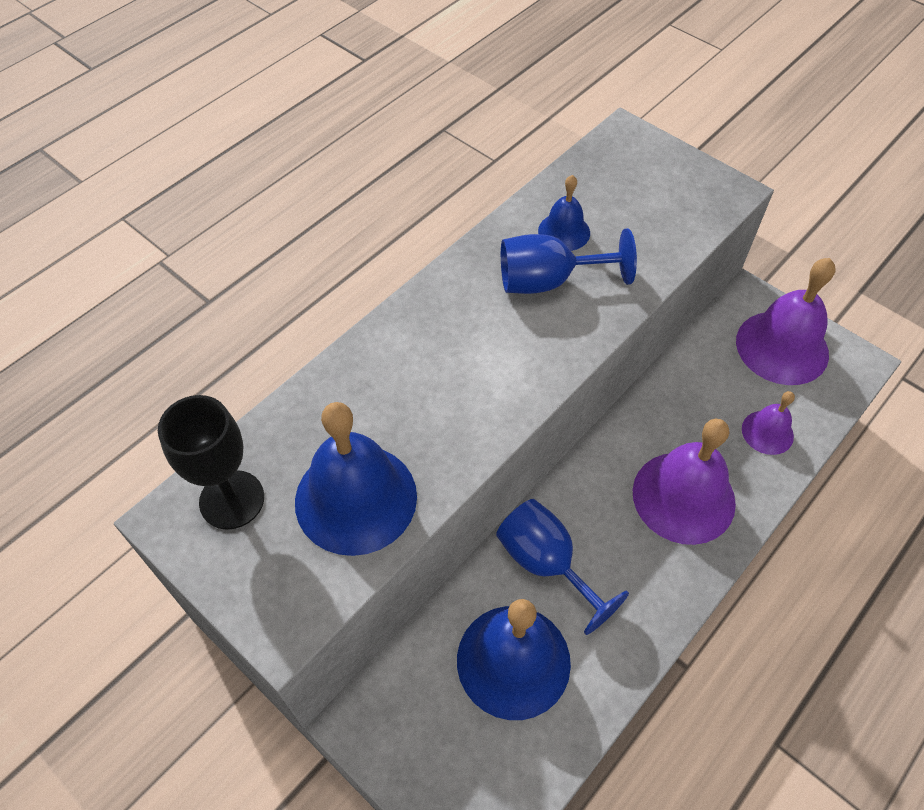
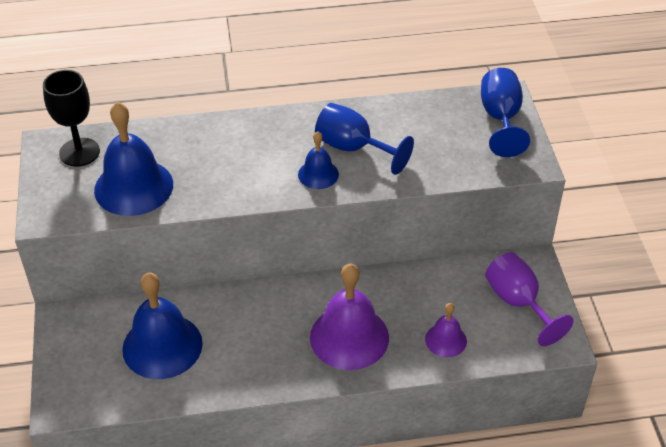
camera: 40 degrees right, 10 degrees down
(546, 563) = (231, 315): blue goblet -> blue goblet (501, 118)
(564, 231) = (395, 128): blue bell -> blue bell (318, 174)
(782, 347) = (518, 302): purple bell -> purple goblet

